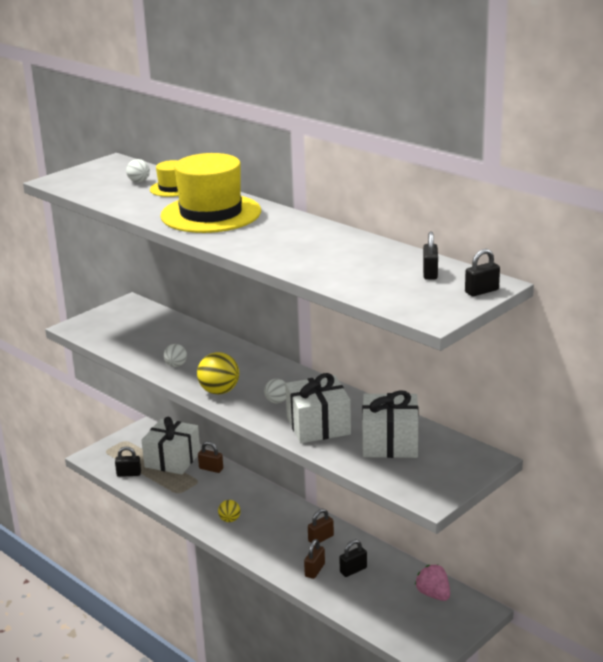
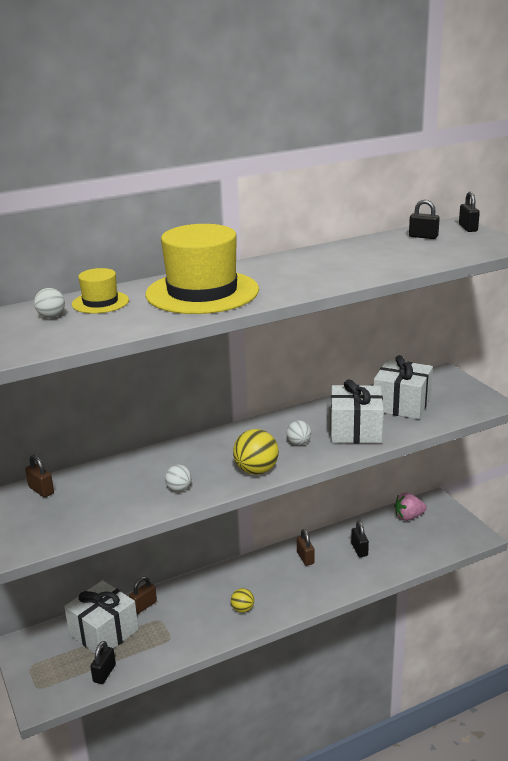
camera: 70 degrees left, 0 degrees up
(315, 570) = (349, 571): brown padlock -> brown padlock (41, 490)

